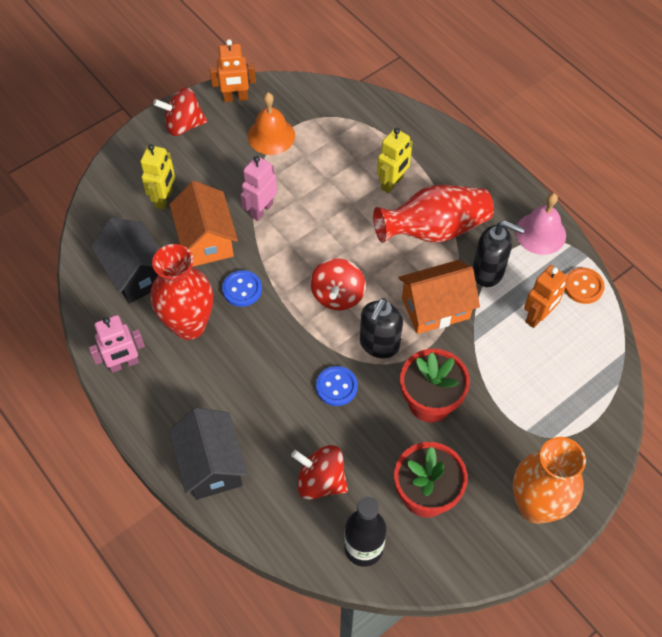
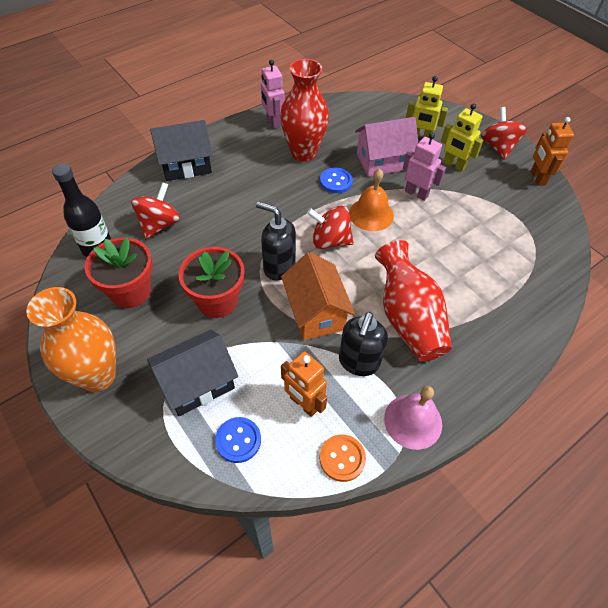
camera: 90 degrees right, 5 degrees down
(135, 274) = (349, 125): black house -> black house (197, 383)
(206, 239) = (383, 161): orange house -> pink house
(271, 136) = (500, 200): orange bell -> orange bell (371, 214)
(336, 387) = (240, 237): blue button -> blue button (238, 440)
(392, 183) = (461, 287): yellow robot -> yellow robot (454, 165)

